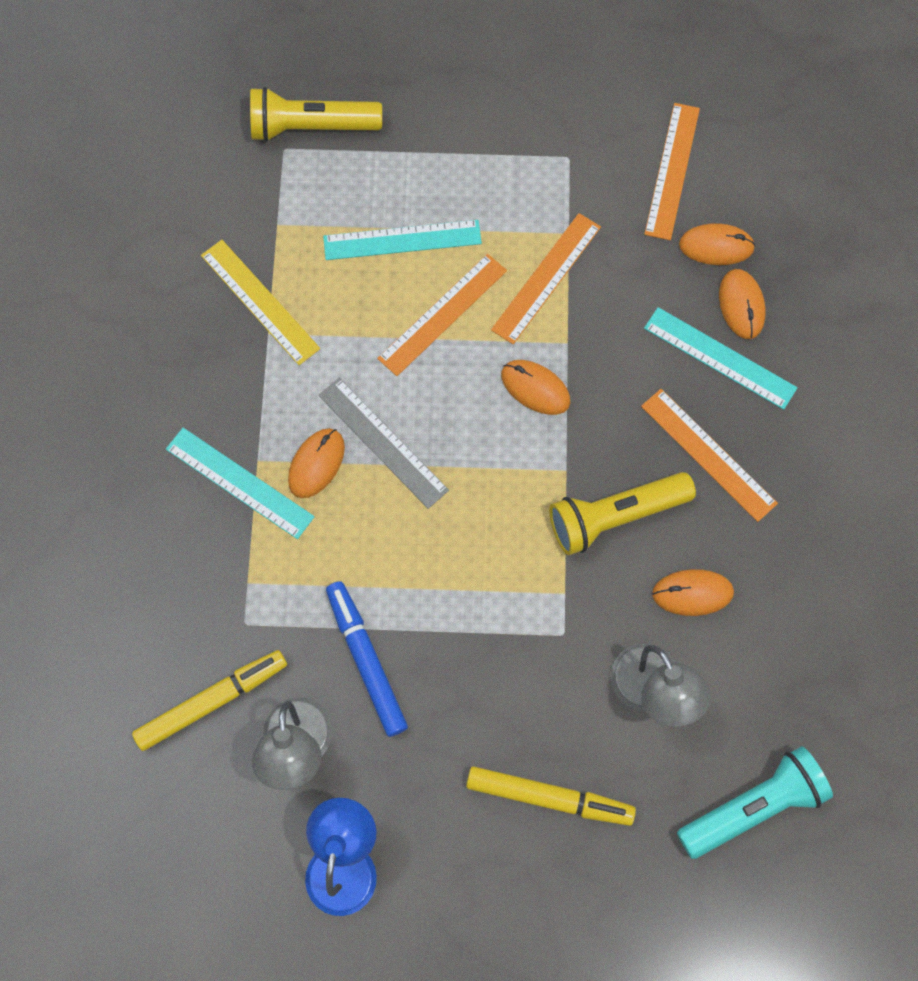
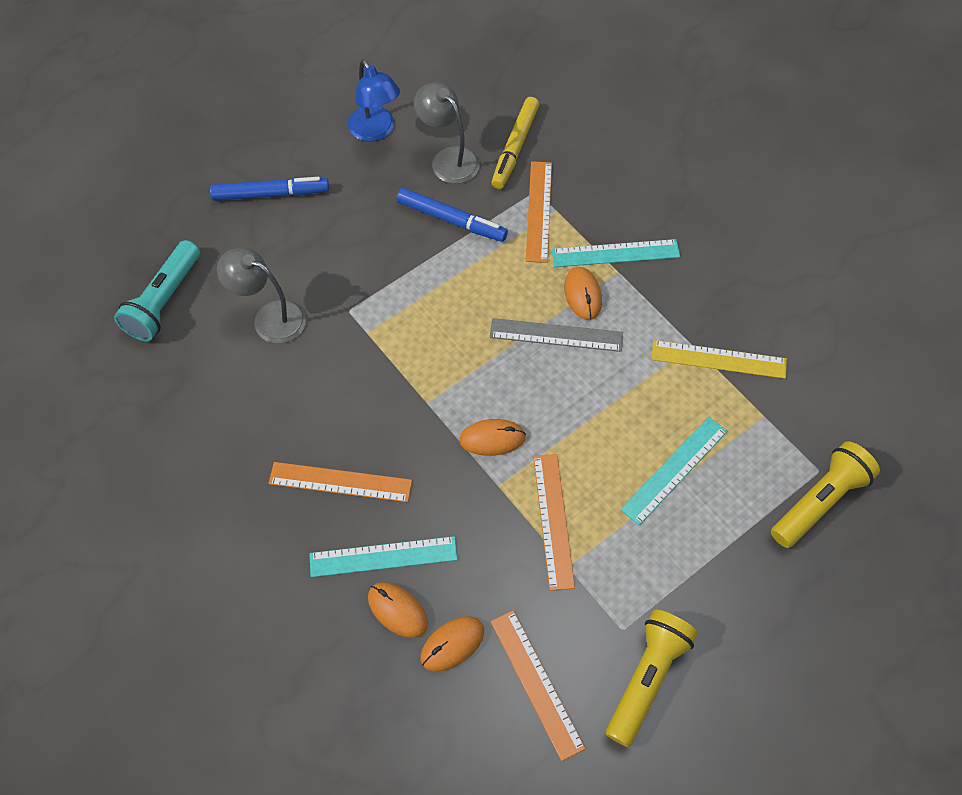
camera: 140 degrees right, 10 degrees down
(443, 314) = (597, 440): orange ruler -> orange ruler (538, 211)
(535, 866) = (271, 194): none -> blue marker
(549, 797) = (289, 228): yellow marker -> none
(615, 517) = (371, 397): yellow flashlight -> yellow flashlight (647, 678)
(692, 593) = (285, 388): orange mouse -> none

